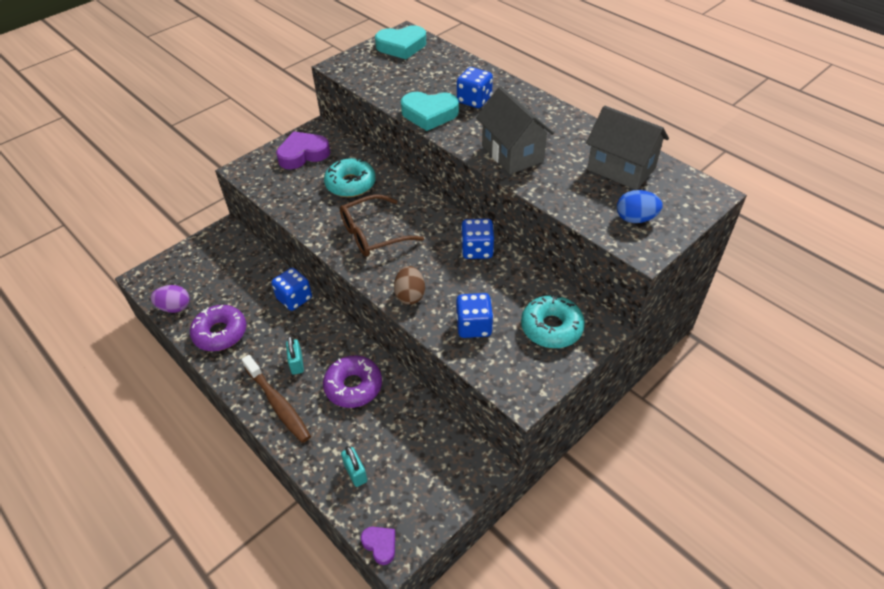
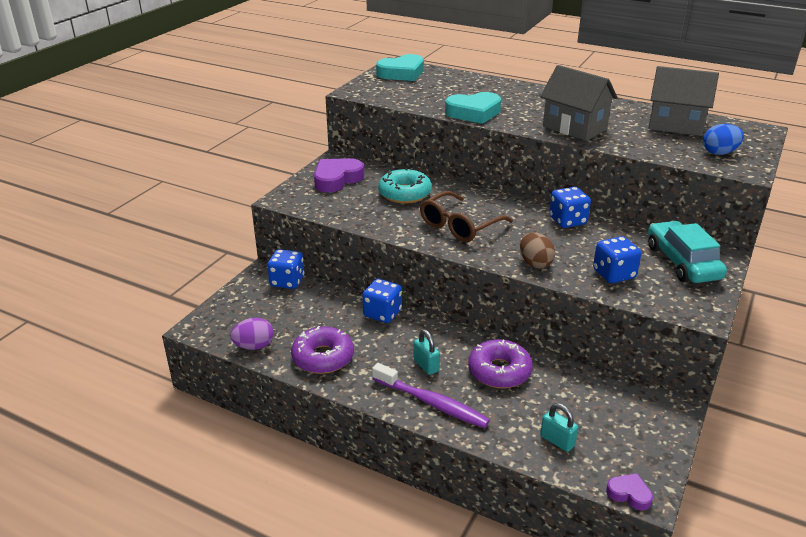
camera: 20 degrees left, 15 degrees down
(278, 404) = (432, 403): brown toothbrush -> purple toothbrush
(474, 100) = (505, 99): blue dice -> blue dice (287, 281)
(551, 328) = (682, 262): turquoise donut -> turquoise car

